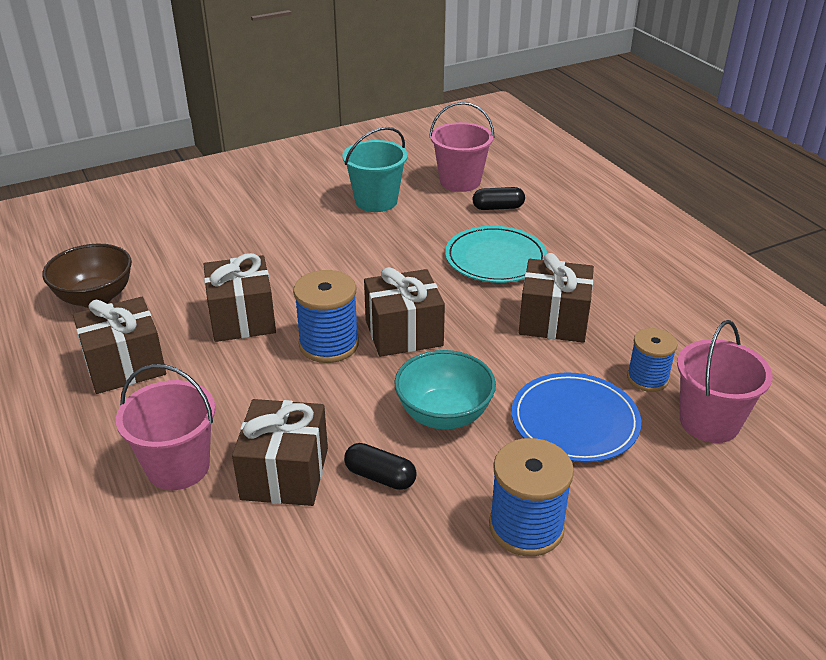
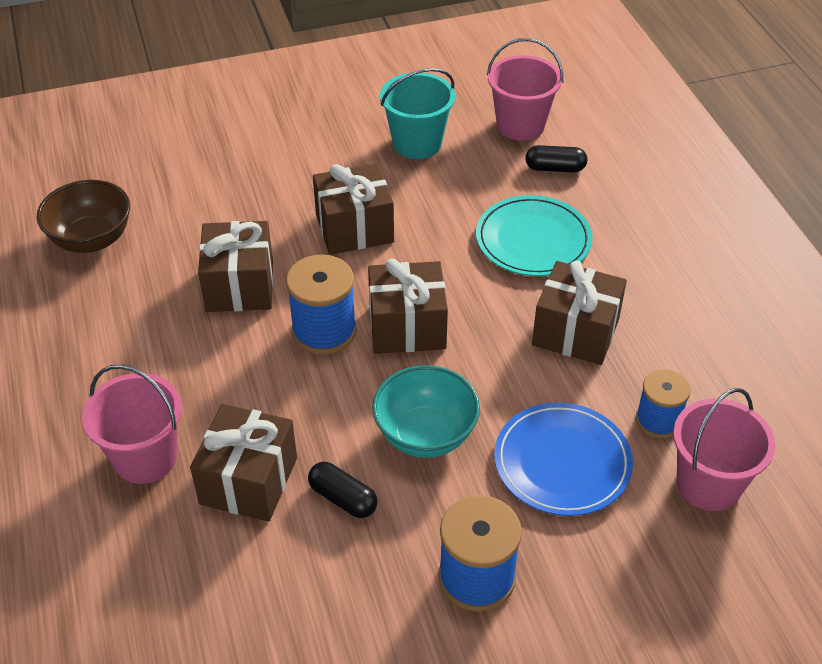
camera: 10 degrees right, 10 degrees up
(125, 365) = (110, 329): brown gift -> brown gift (354, 228)

